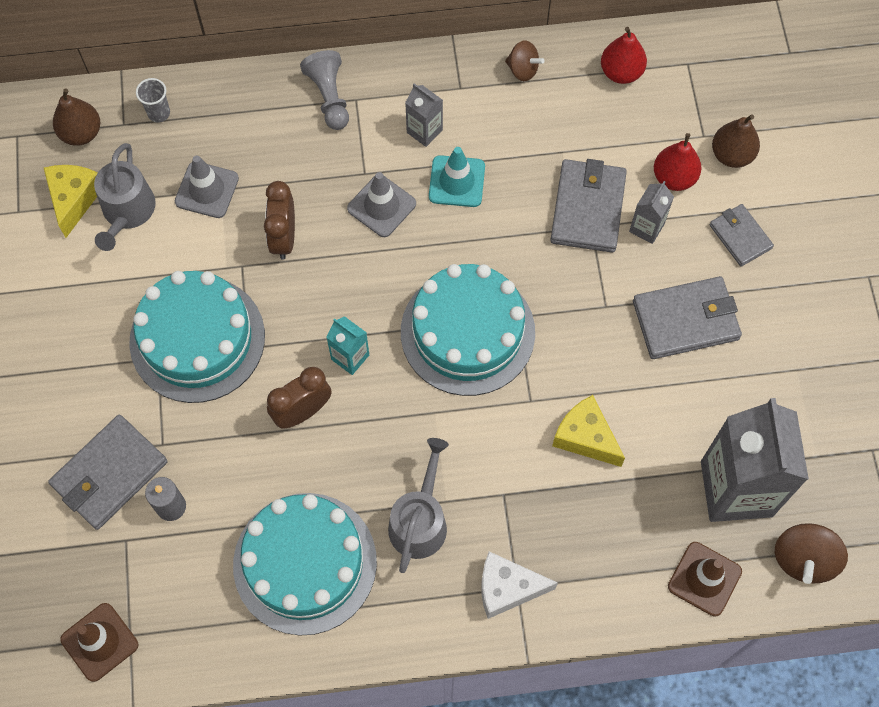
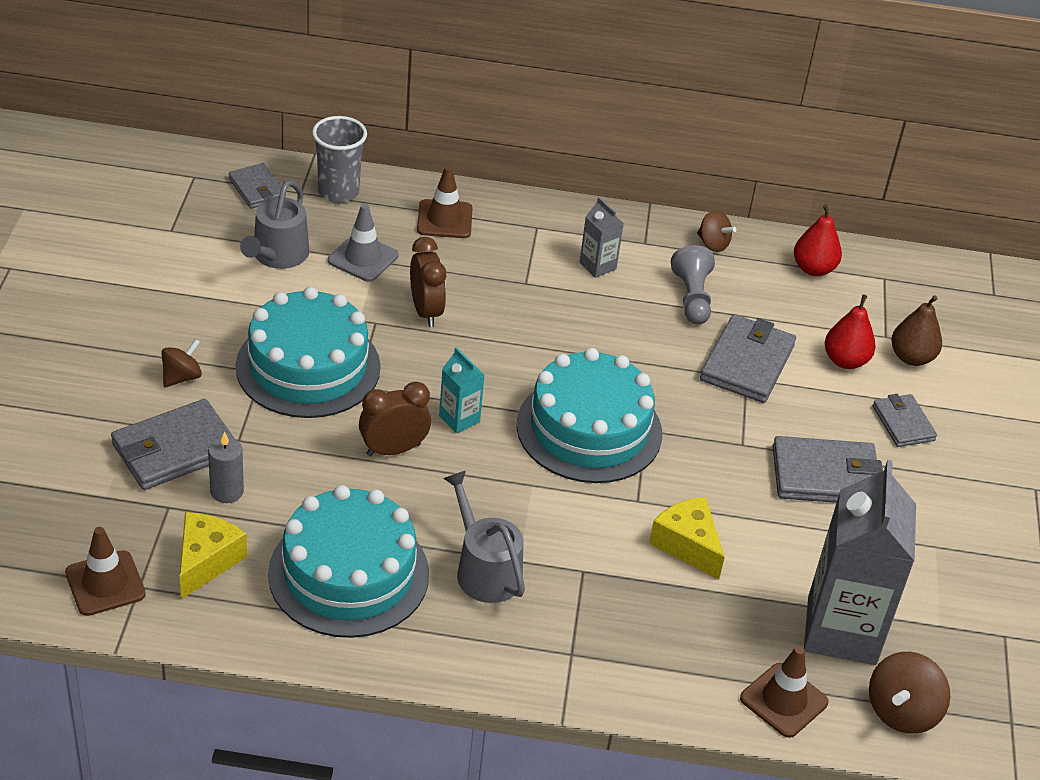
camera: 10 degrees right, 25 degrees down
(74, 199) = (229, 234): yellow cheese -> yellow cheese (206, 561)
(81, 133) = (257, 189): brown pear -> grey wallet
(88, 388) = (182, 377): none -> brown spinning top
(159, 113) = (338, 192): grey cup -> grey cup, size x1.74
(268, 117) = (444, 219): none -> brown traffic cone
(284, 238) = (426, 311): brown clock -> brown clock turned 150 degrees clockwise
(329, 97) = (511, 219): grey pawn -> grey pawn (692, 298)
(381, 206) = (534, 311): grey traffic cone -> none
(419, 521) = (484, 570): grey watering can -> grey watering can turned 60 degrees counterclockwise
(457, 181) = (617, 311): turquoise traffic cone -> none
(507, 588) = (560, 651): white cheese -> none
(646, 227) = (805, 392): grey carton -> none

